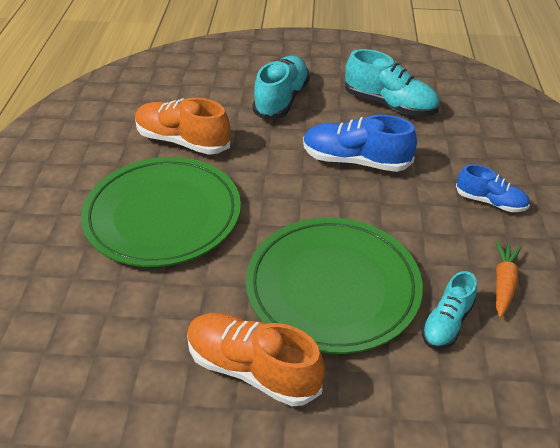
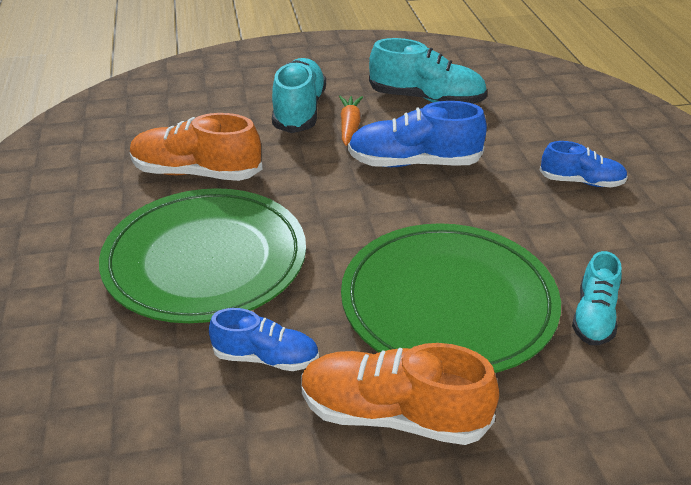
camera: 15 degrees left, 5 degrees down
(177, 303) = (266, 358): none -> blue shoe
(503, 283) = (635, 262): orange carrot -> orange carrot (350, 126)

